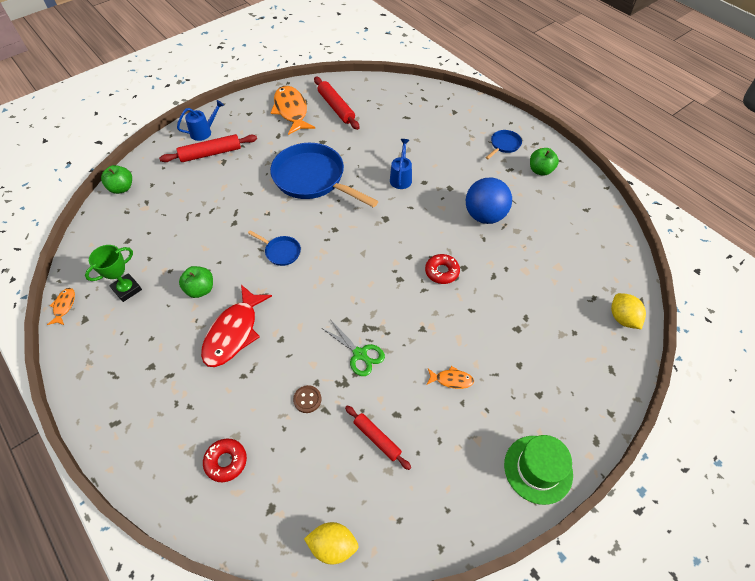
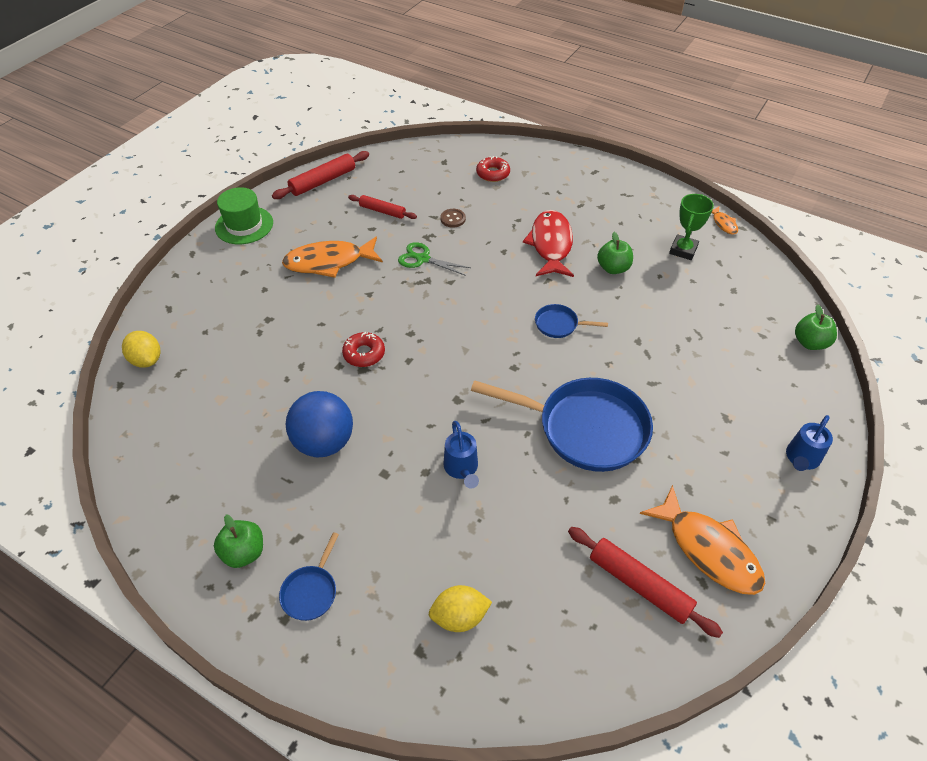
camera: 160 degrees right, 5 degrees down
(211, 153) = (755, 425): red rolling pin -> red rolling pin (323, 181)
(333, 546) = (391, 157): yellow lemon -> yellow lemon (459, 617)
(451, 380) = (329, 262): orange fish -> orange fish, size x2.14

